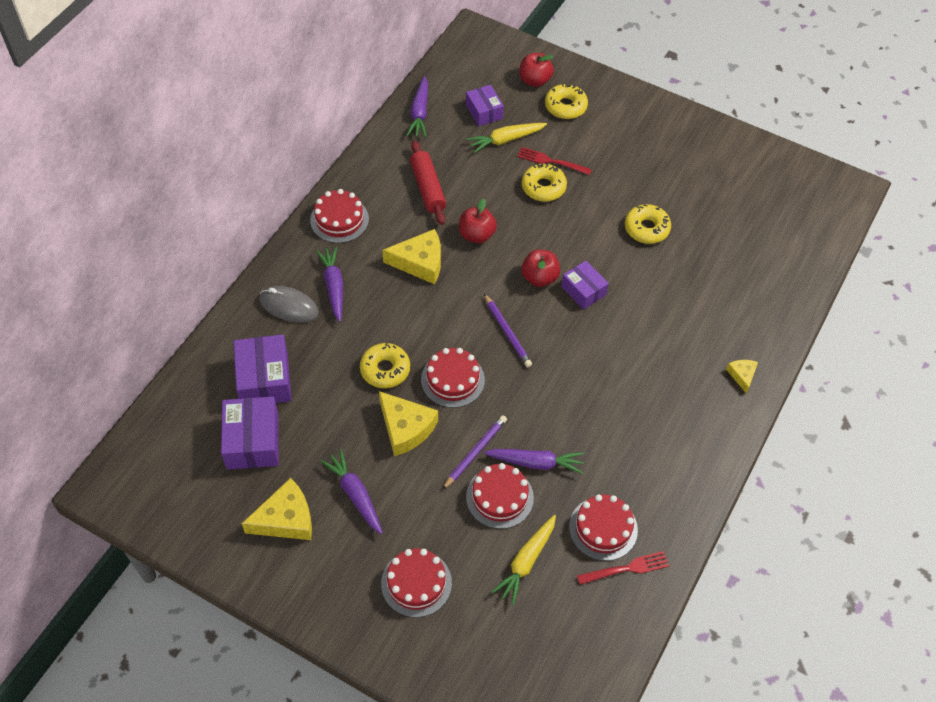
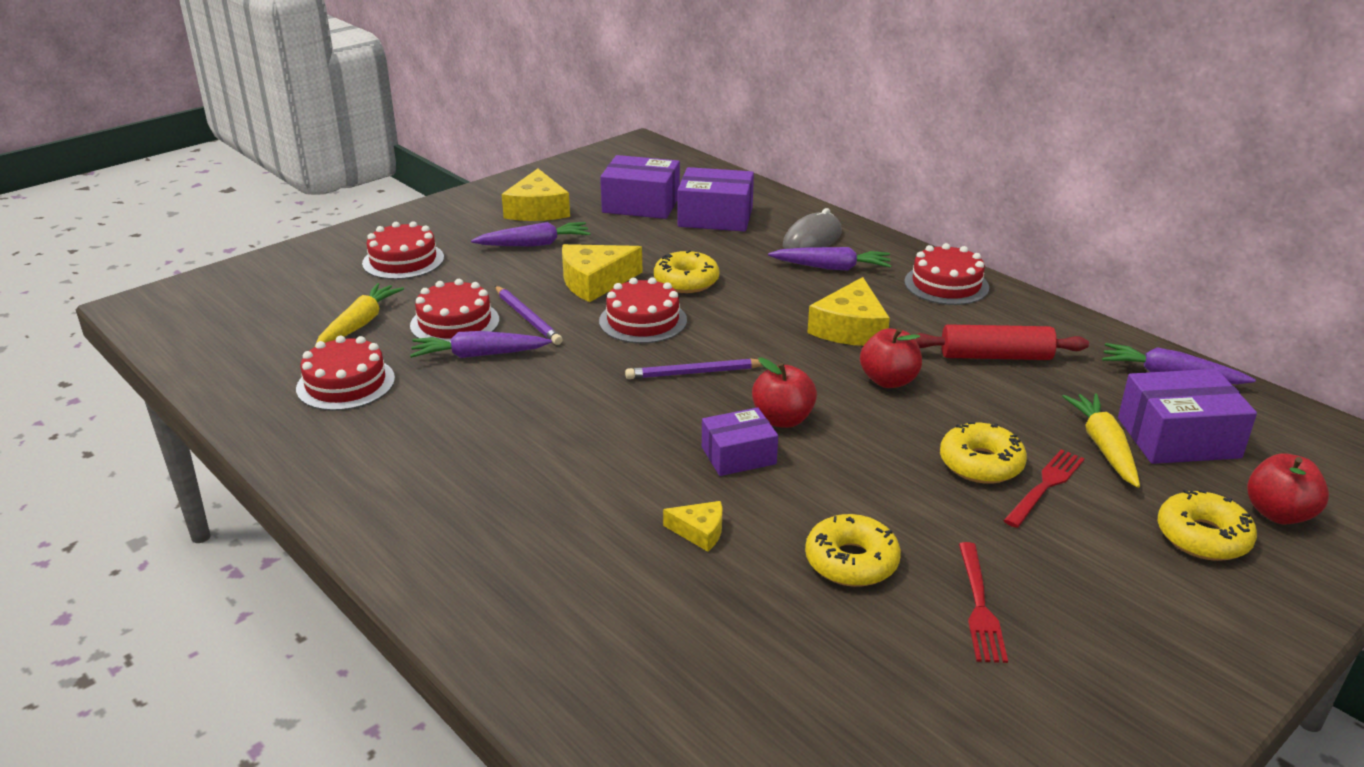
camera: 110 degrees right, 25 degrees down
(484, 112) = (1178, 438): purple box -> purple box, size x1.57
(526, 562) = (359, 324): yellow carrot -> yellow carrot turned 60 degrees clockwise
(536, 463) = (478, 355): purple carrot -> purple carrot turned 60 degrees clockwise
(626, 568) = (278, 388): red fork -> red fork (979, 606)
(742, 375) = (469, 586): yellow cheese -> yellow cheese (699, 531)

